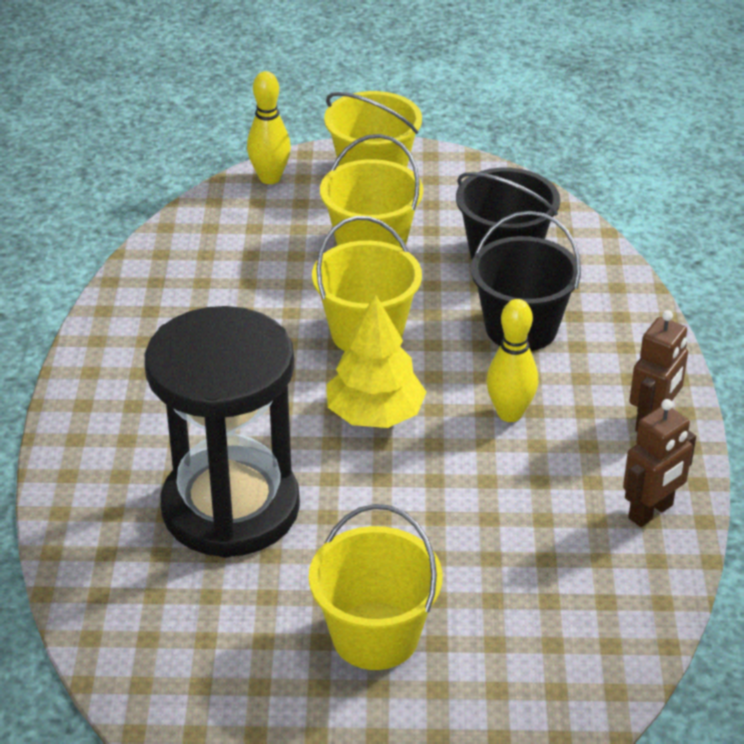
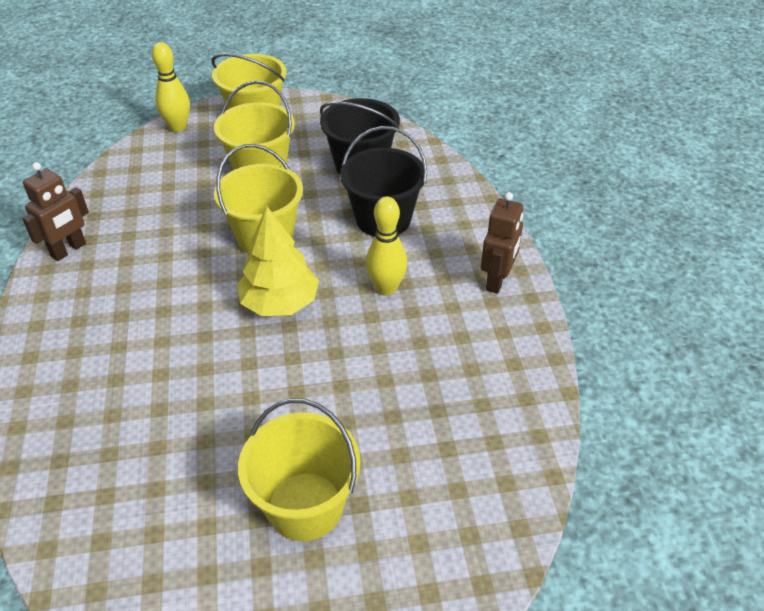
camera: 10 degrees left, 5 degrees up
(230, 508) = (167, 401): black hourglass -> none
(651, 512) = (513, 357): brown robot -> brown robot (69, 250)

